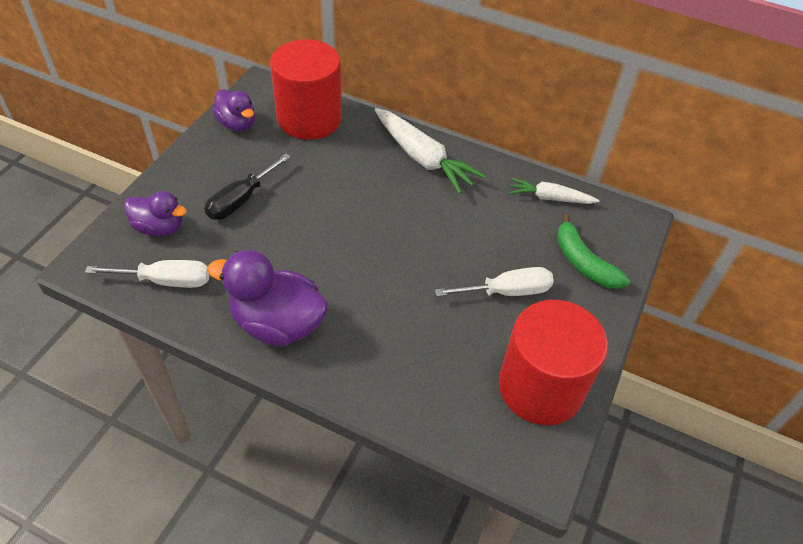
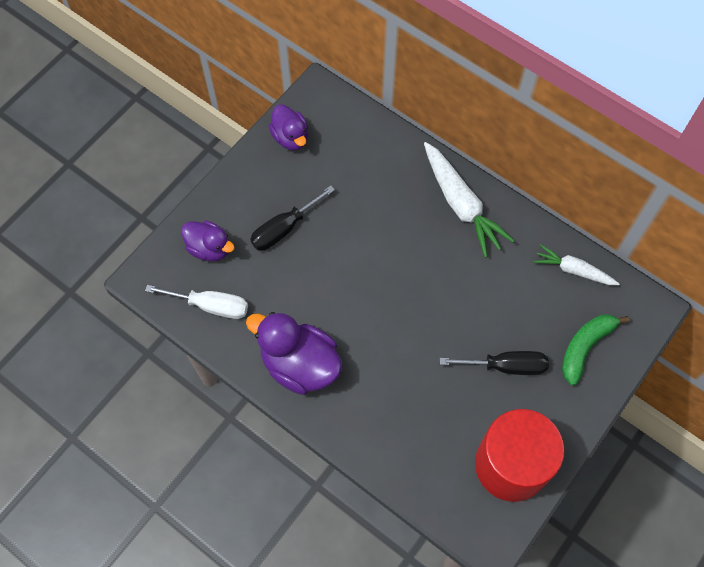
camera: 15 degrees right, 15 degrees up
(309, 118) = (360, 140): red cylinder -> none
(507, 291) = (506, 366): white screwdriver -> black screwdriver
(583, 262) = (585, 347): green banana -> green banana turned 60 degrees clockwise

